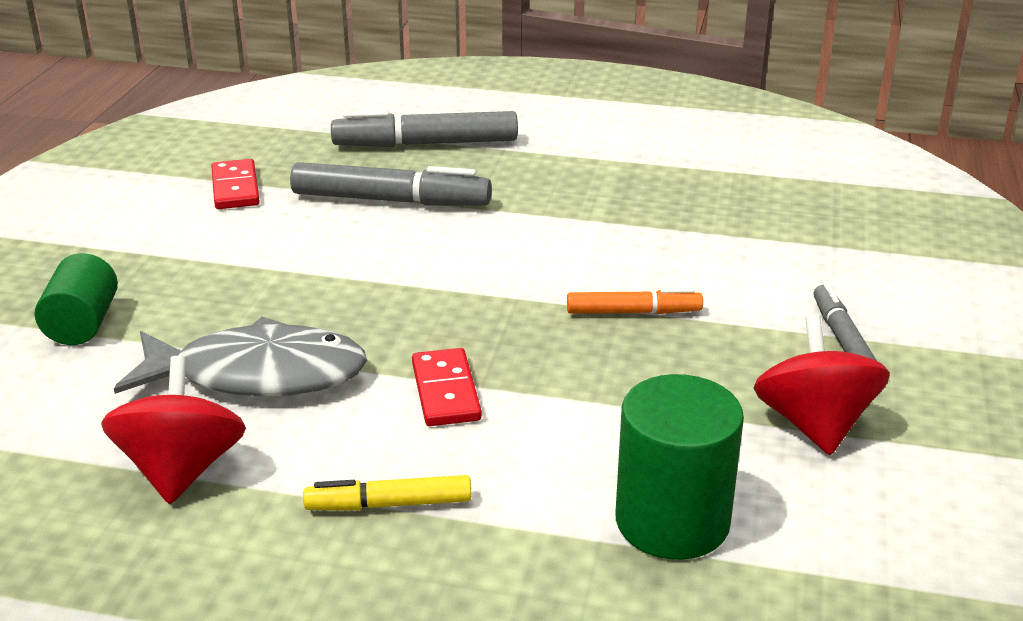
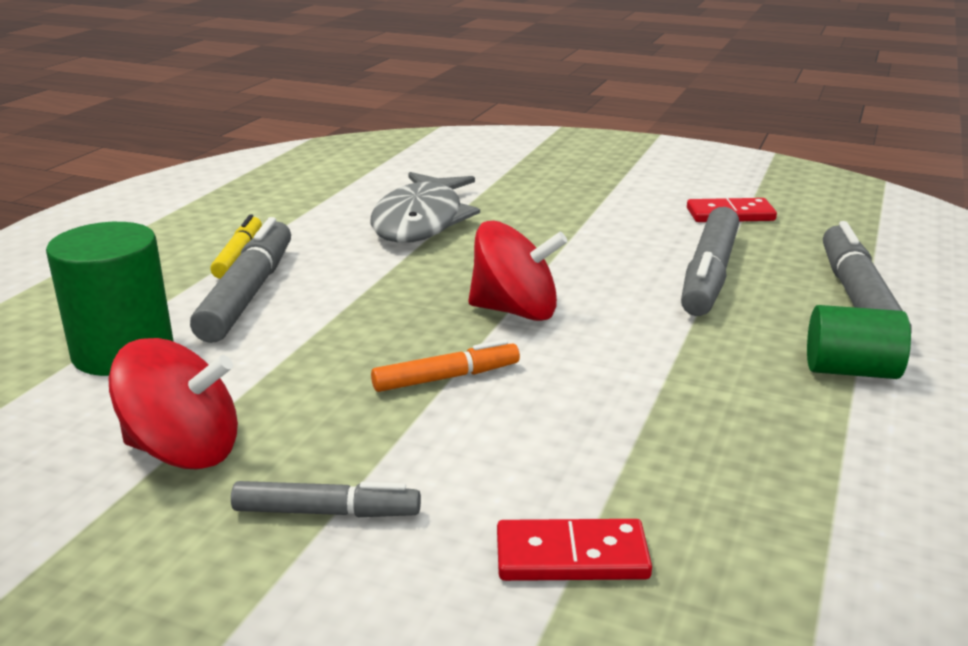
camera: 100 degrees right, 5 degrees down
(82, 324) = (512, 175): green cylinder -> green cylinder (851, 370)
(182, 470) = (325, 202): red spinning top -> red spinning top (515, 311)
(446, 391) = (360, 280): red domino -> red domino (571, 556)
(501, 466) = (248, 293): none -> grey marker
(633, 312) = (446, 378): orange marker -> orange marker turned 120 degrees counterclockwise

